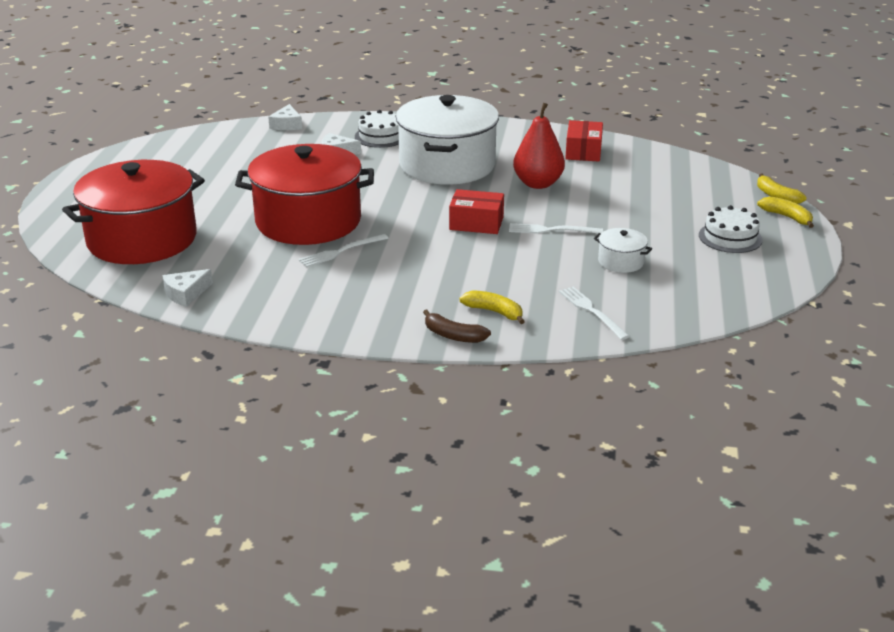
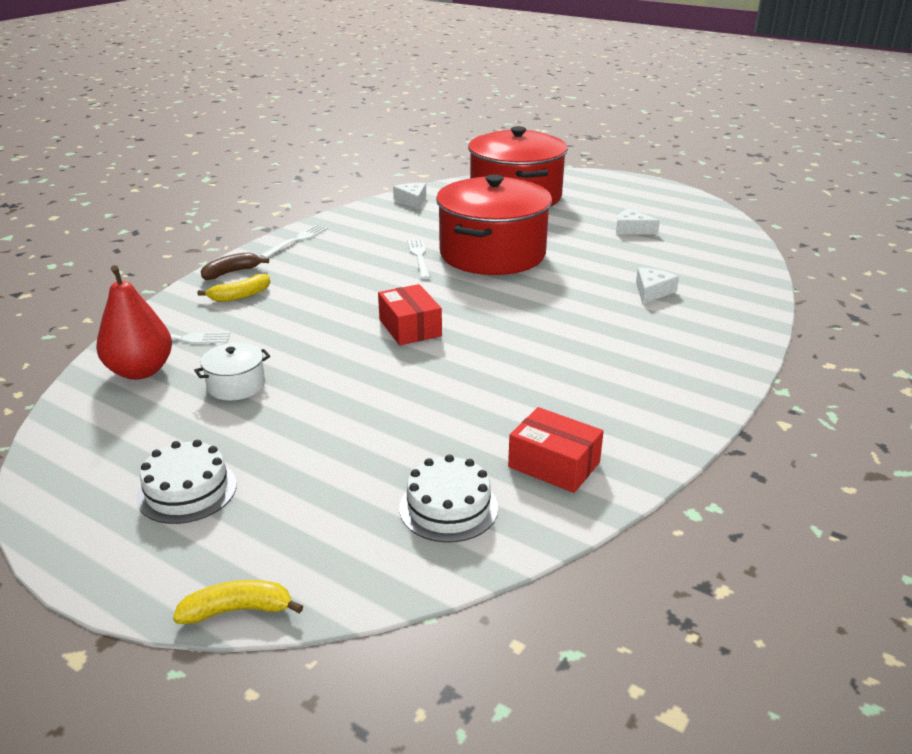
camera: 115 degrees right, 0 degrees up
(287, 125) = (752, 279): white cheese -> white cheese (632, 229)
(381, 136) = (690, 324): white cake -> white cake (448, 507)
(447, 165) = (575, 346): white pot -> none
(476, 223) = (410, 328): red box -> red box turned 60 degrees counterclockwise
(538, 184) = (474, 392): red pear -> red pear (140, 371)
(551, 230) = (349, 366): white fork -> white fork (296, 241)
(787, 217) = (169, 582): yellow banana -> none

